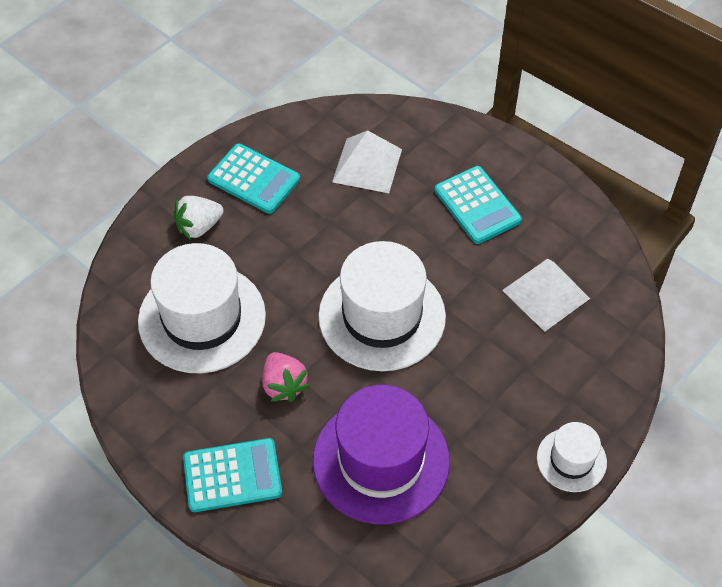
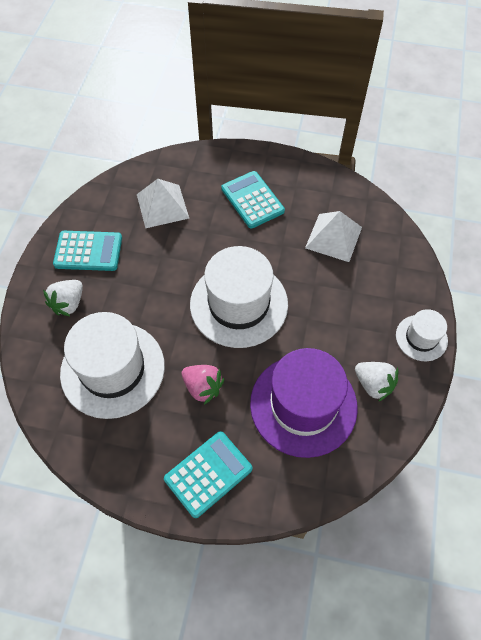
camera: 30 degrees left, 5 degrees up
(476, 481) = (373, 384): none -> white strawberry
(477, 205) = (252, 200): turquoise calculator -> turquoise calculator turned 150 degrees counterclockwise

